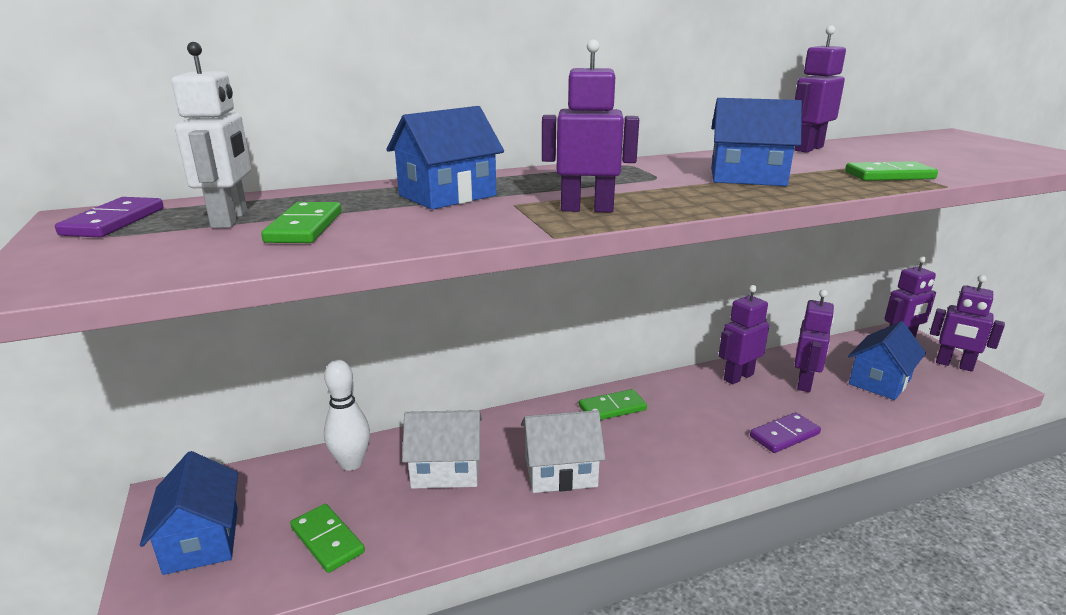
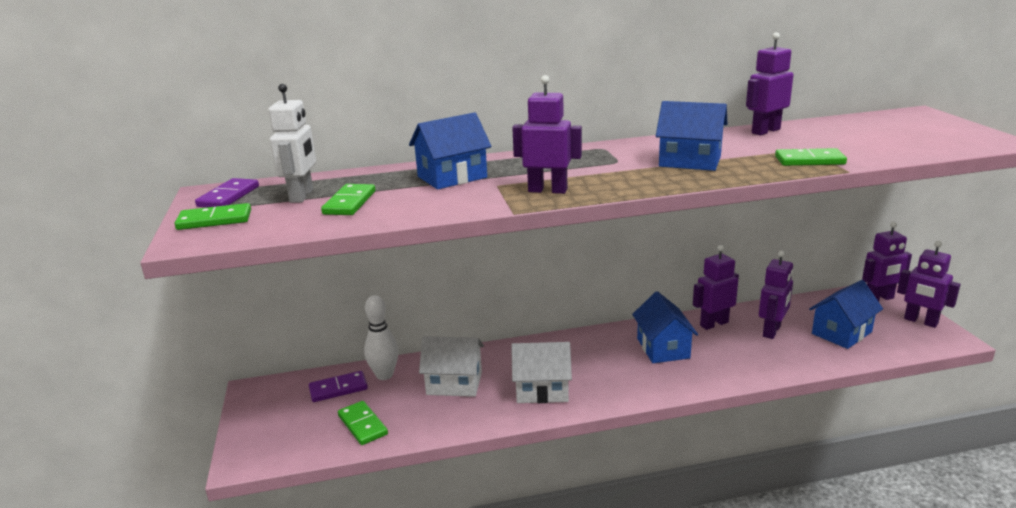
camera: 10 degrees right, 0 degrees up
(202, 540) = (277, 419): blue house -> blue house (663, 348)
(612, 408) = (596, 344): green domino -> green domino (214, 220)
(784, 435) = (735, 372): purple domino -> purple domino (338, 389)

